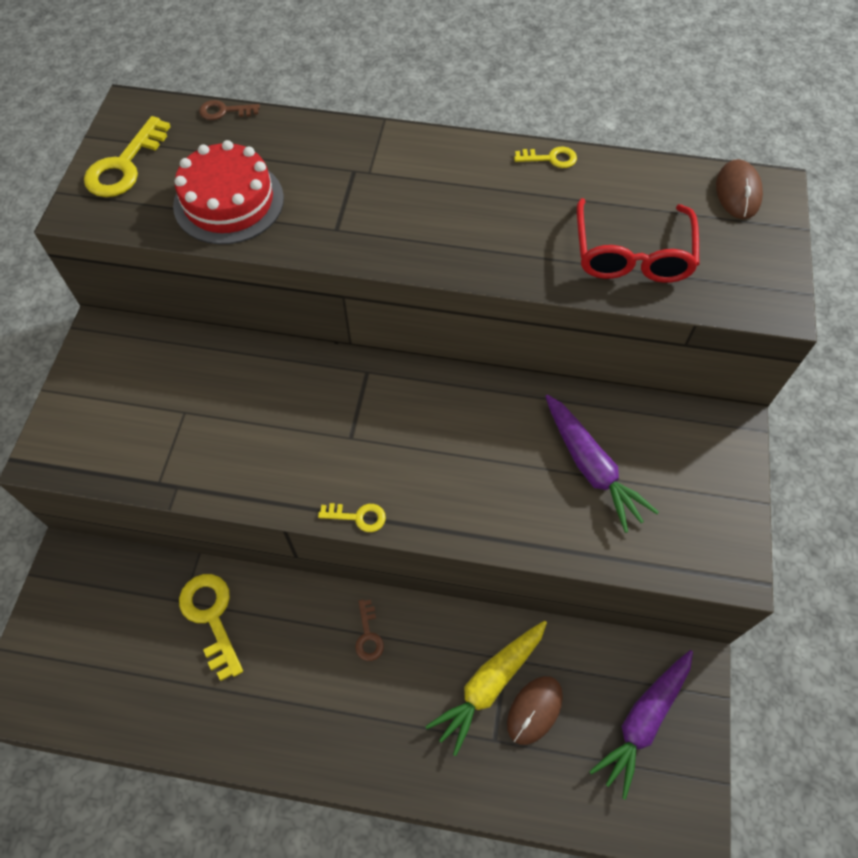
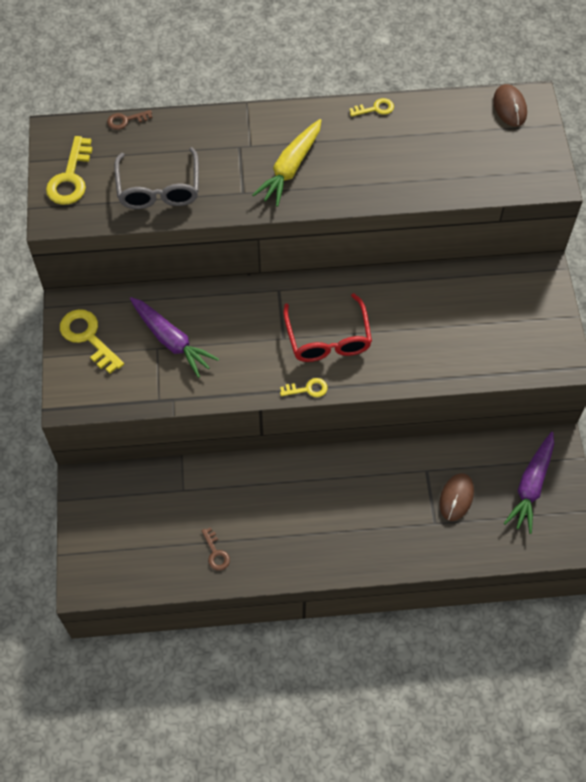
camera: 15 degrees left, 0 degrees up
(211, 617) = (208, 495): yellow key -> yellow key (88, 337)
(229, 202) = (159, 189): red cake -> grey glasses
(368, 635) = (326, 479): brown key -> brown key (216, 553)
(489, 685) = (420, 490): yellow carrot -> yellow carrot (290, 168)
(591, 467) = (456, 320): purple carrot -> purple carrot (171, 341)
(632, 254) = (450, 167): red glasses -> red glasses (328, 338)

